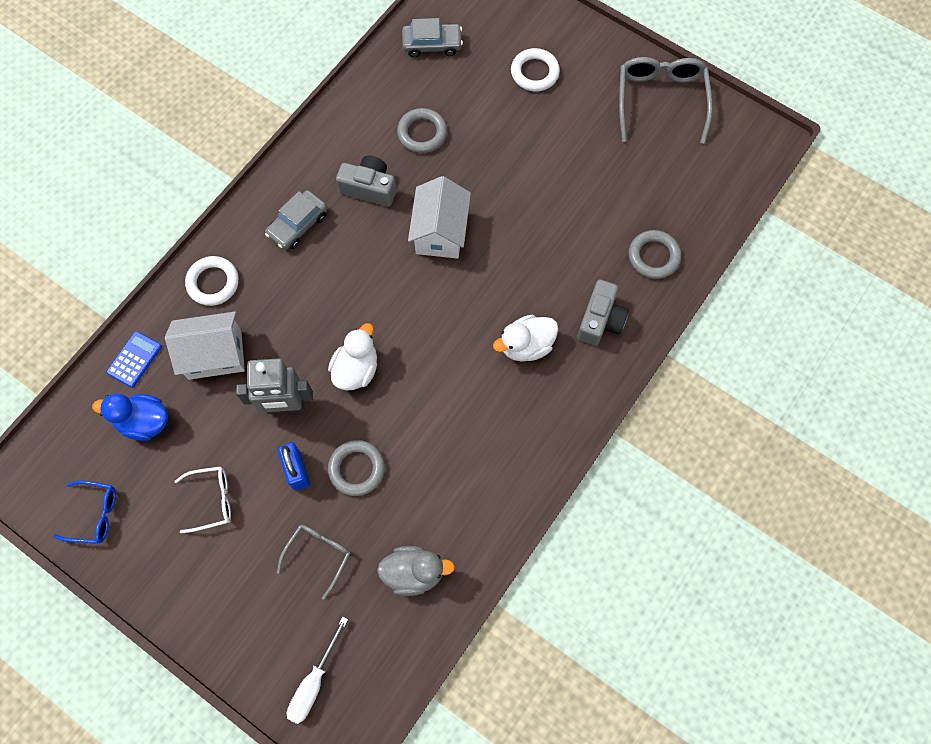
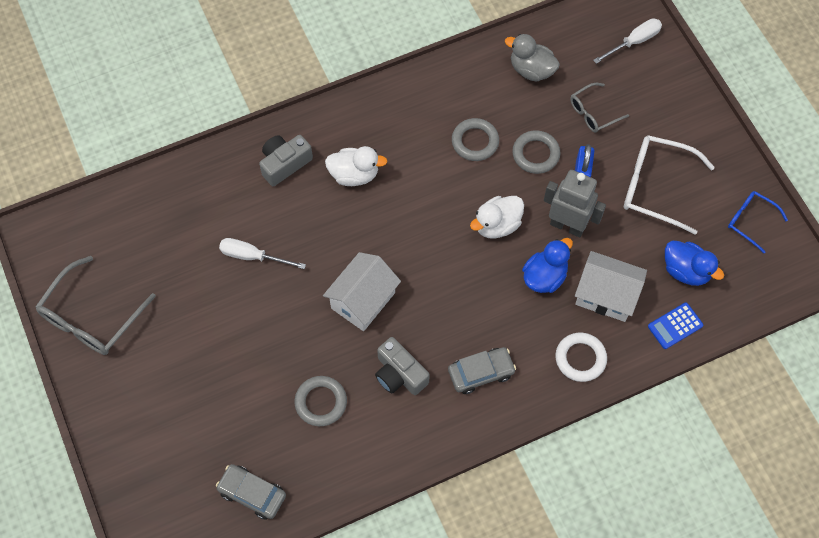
camera: 150 degrees left, 5 degrees down
(212, 500) = (655, 187): white glasses -> white glasses, size x1.74
(283, 342) = (544, 276): none -> blue duck
(534, 73) = (179, 407): white ring -> none
(565, 219) = (252, 256): none -> white screwdriver
(653, 256) = (206, 189): grey ring -> grey ring (475, 142)

